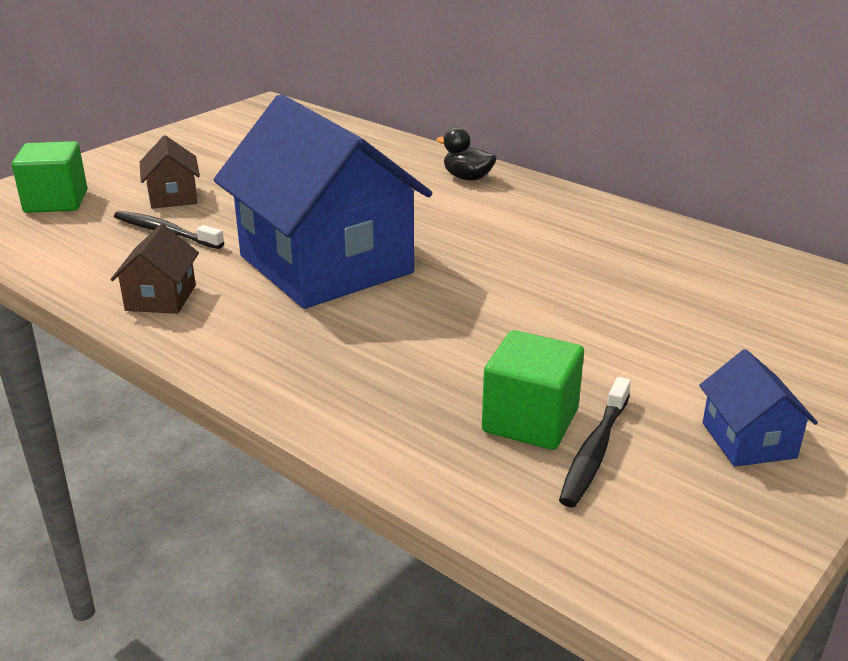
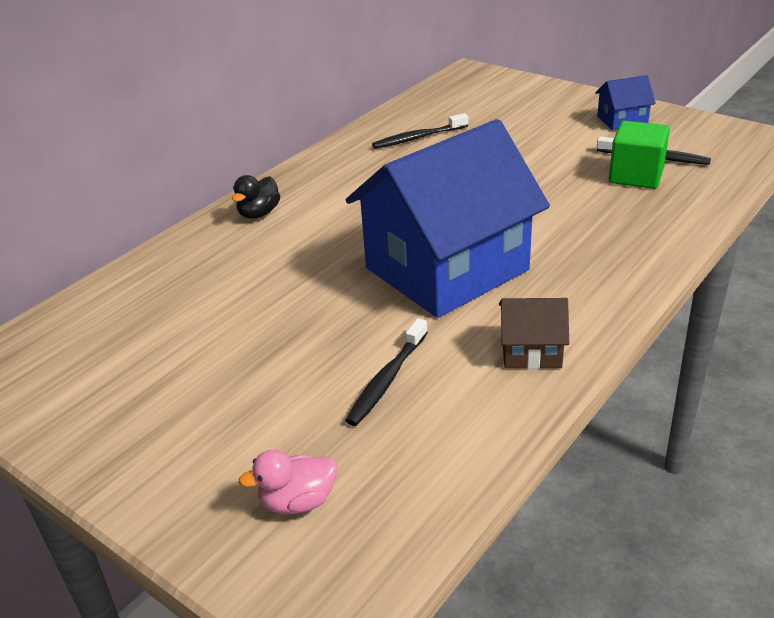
camera: 90 degrees left, 5 degrees up
(56, 201) = (298, 502): green cube -> pink duck
(173, 196) = (289, 395): brown house -> none
(655, 260) = (418, 138): none -> black toothbrush

